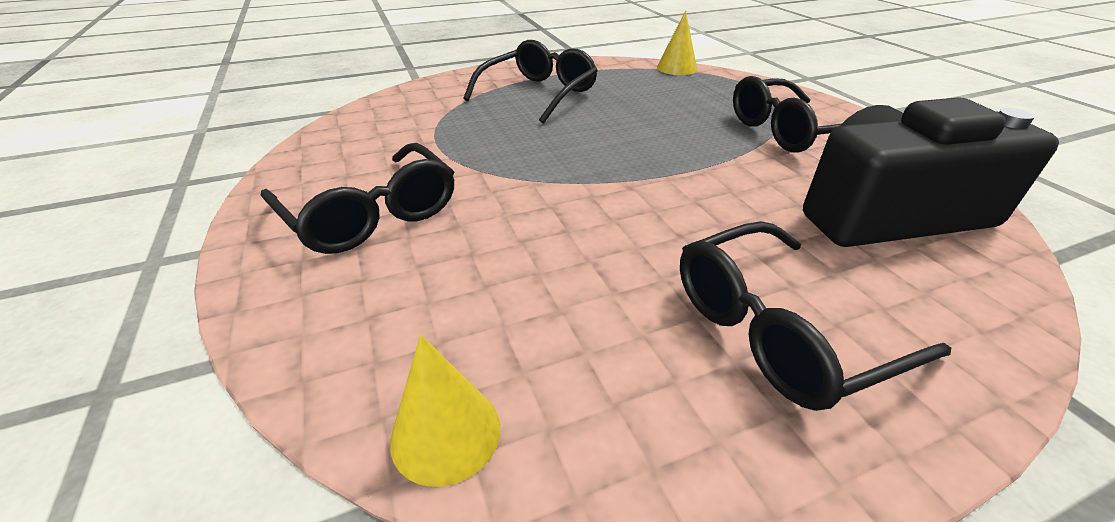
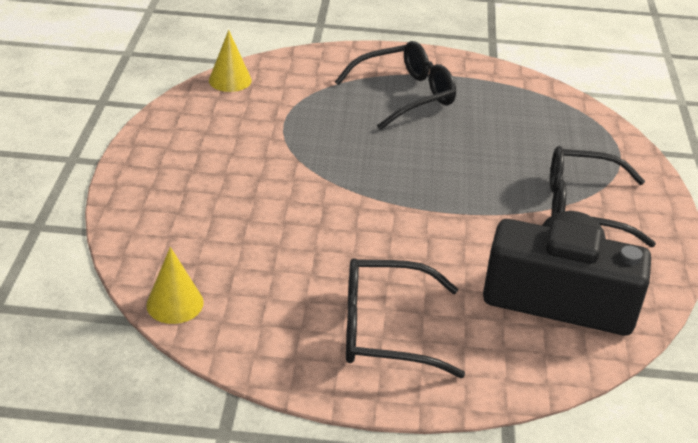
camera: 25 degrees right, 0 degrees up
(371, 214) = (205, 170): black glasses -> none
(676, 68) = (568, 102): yellow cone -> yellow cone (230, 80)

